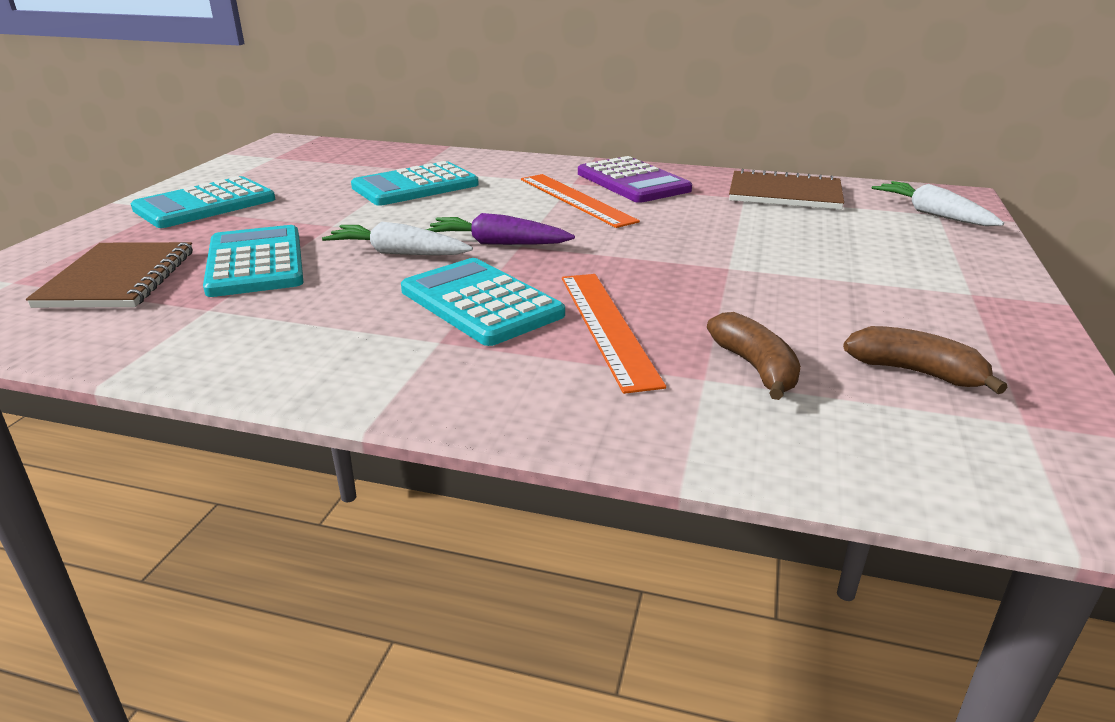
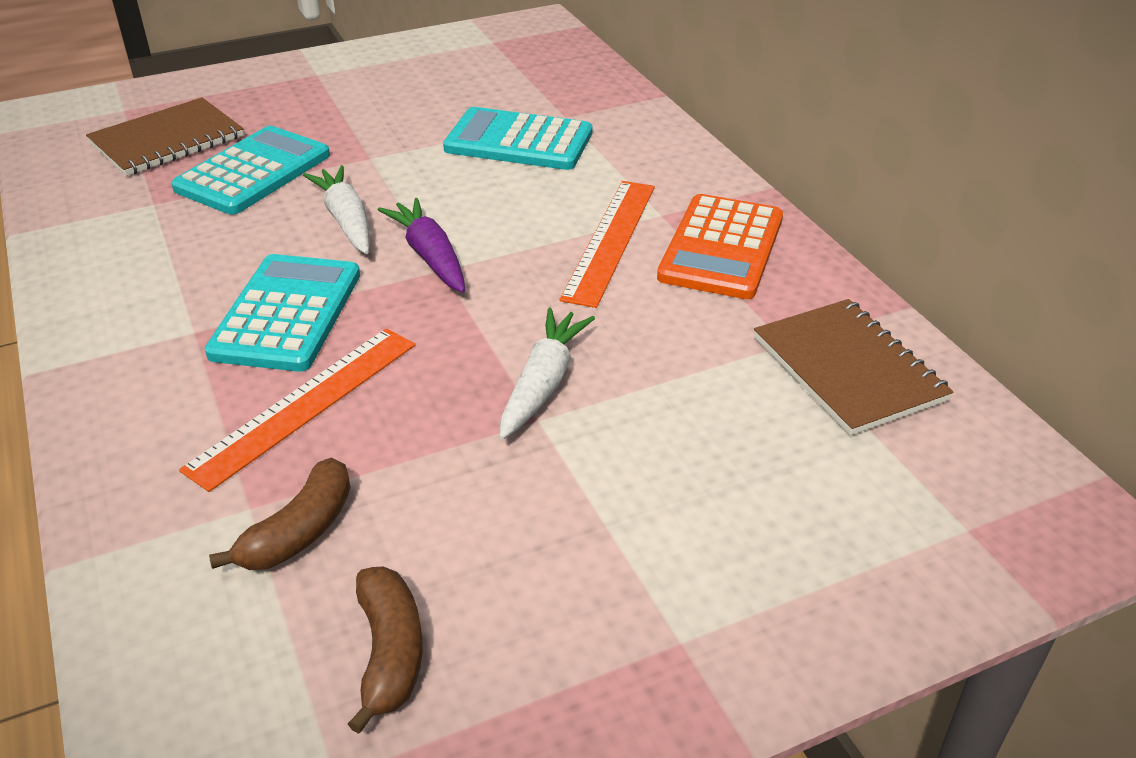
camera: 50 degrees right, 10 degrees up
(205, 204) = (342, 83): turquoise calculator -> none
(632, 182) = (721, 248): purple calculator -> orange calculator
(933, 214) = (956, 525): white carrot -> white carrot (543, 384)

